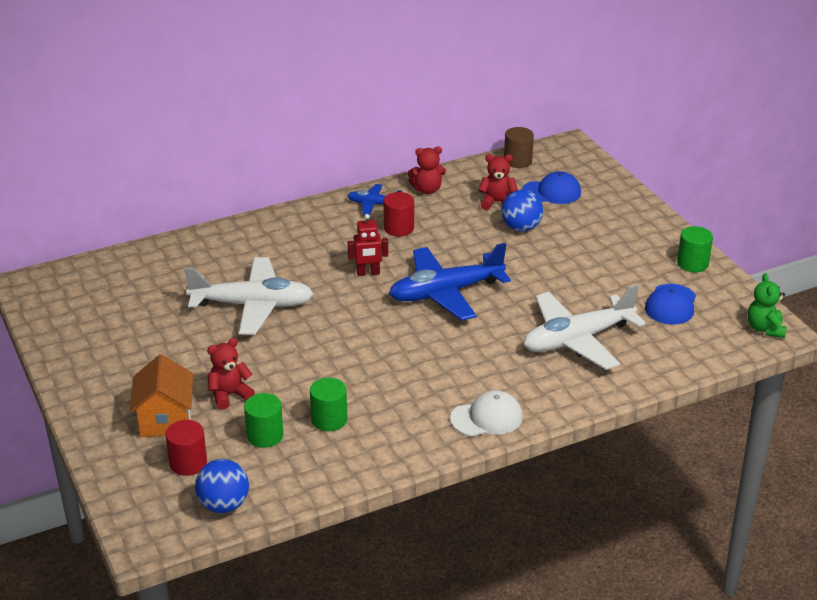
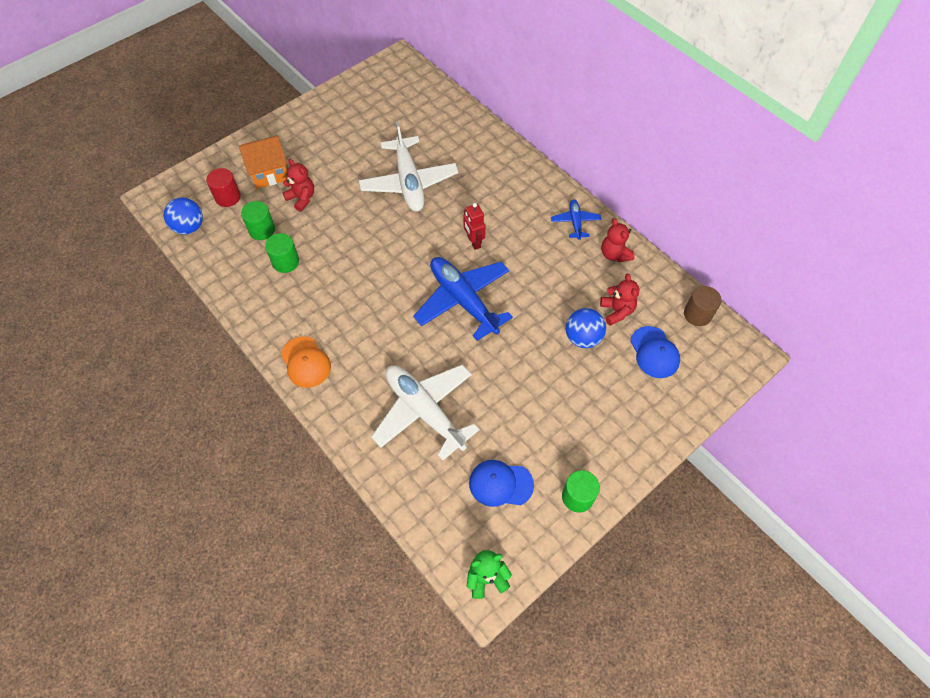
camera: 75 degrees right, 25 degrees up
(399, 228) = (546, 247): red cylinder -> none
(487, 418) = (306, 362): white cap -> orange cap

